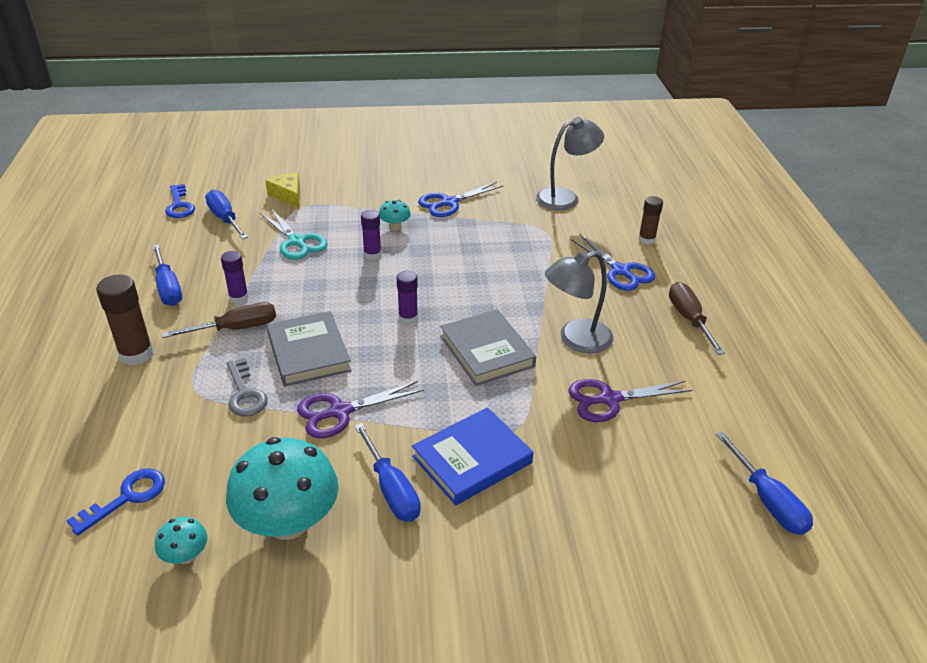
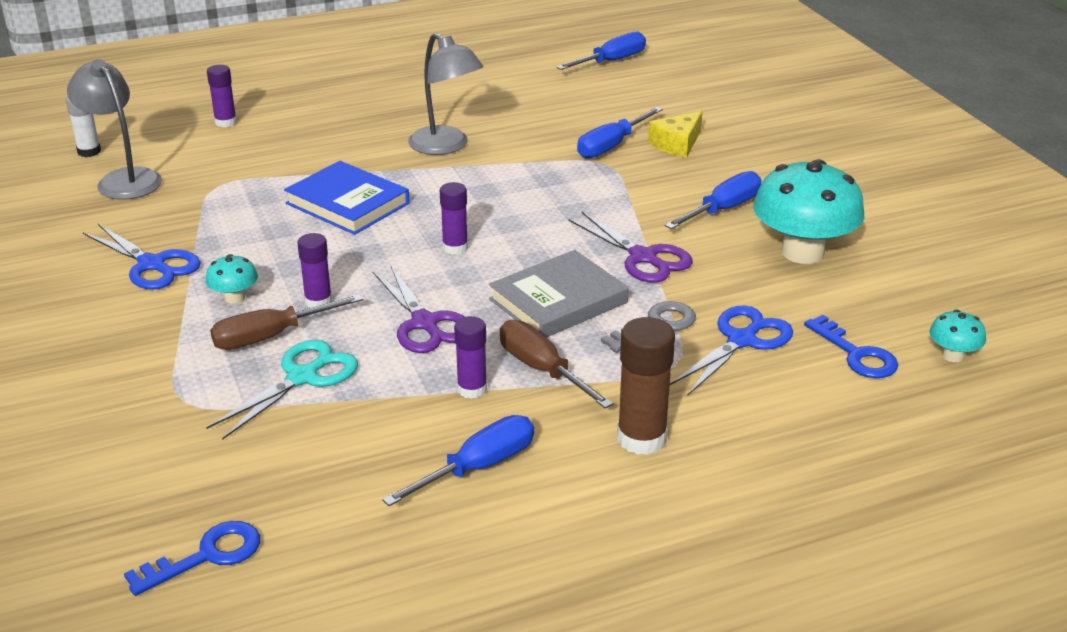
camera: 105 degrees left, 5 degrees down
(127, 497) = (856, 354): blue key -> blue key turned 150 degrees counterclockwise
(185, 555) = (884, 295): turquoise mushroom -> turquoise mushroom (953, 355)
(225, 218) = (245, 478): blue screwdriver -> blue screwdriver (610, 146)
(288, 196) = (148, 427): yellow cheese -> yellow cheese (677, 144)
(472, 459) = (656, 177): blue book -> blue book (347, 203)
(486, 351) = (492, 191): grey book -> none
(609, 399) = (531, 124): purple scissors -> purple scissors (425, 323)
(610, 187) = (89, 151): none -> white glue stick
(620, 271) = (302, 132): blue scissors -> blue scissors (742, 340)
(646, 239) = (225, 122): brown glue stick -> purple glue stick
(689, 319) = (381, 95): brown screwdriver -> brown screwdriver (270, 337)

